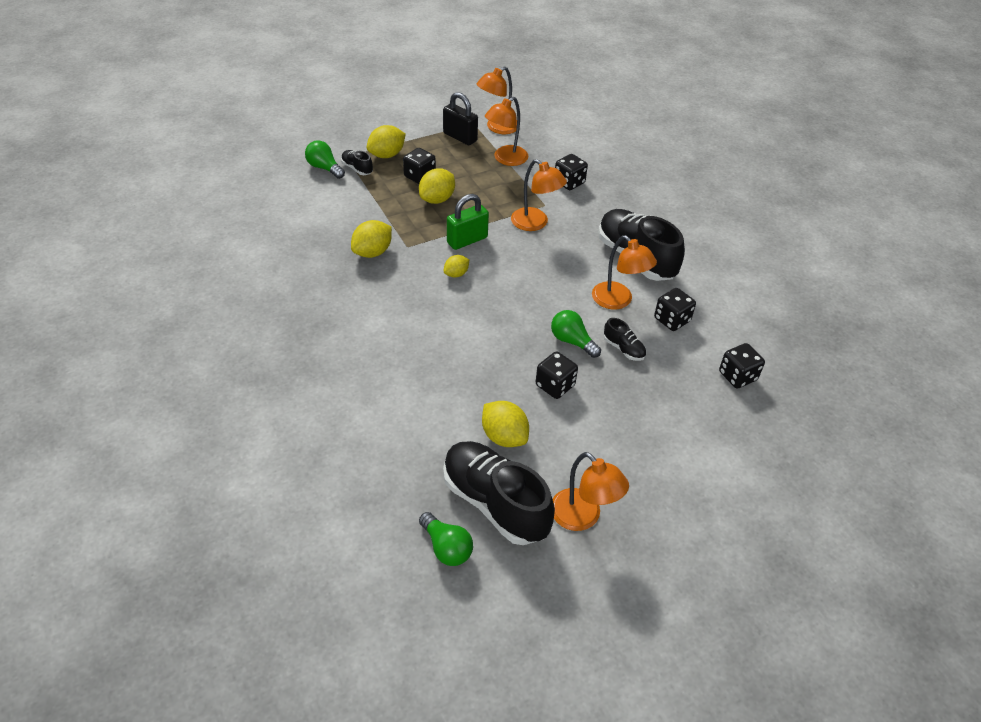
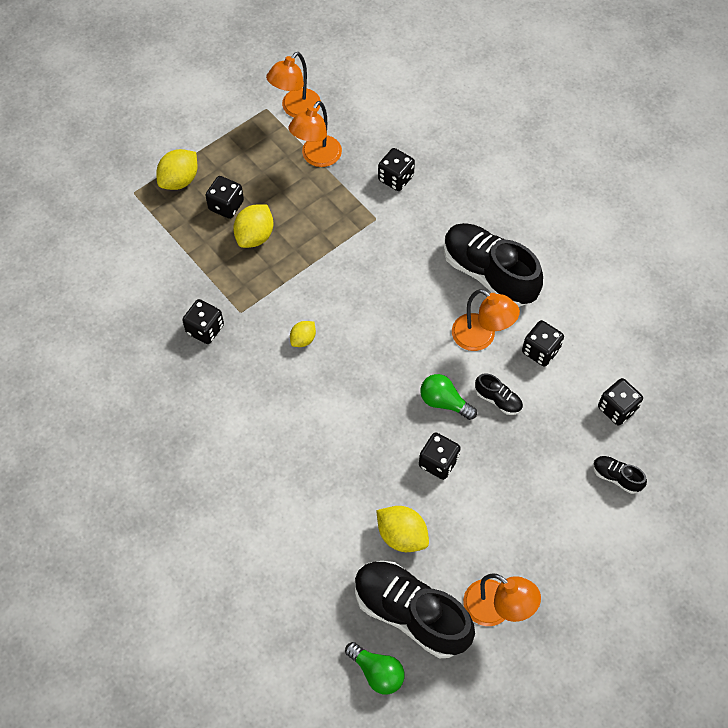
camera: 10 degrees left, 15 degrees up
(324, 168) = (114, 216): green light bulb -> none
(357, 168) = (151, 209): black shoe -> black shoe (616, 477)
(372, 252) = (205, 329): yellow lemon -> black dice
(460, 137) = (256, 133): black padlock -> none
(467, 240) = (303, 289): green padlock -> none
(535, 223) = (371, 248): orange lamp -> none

